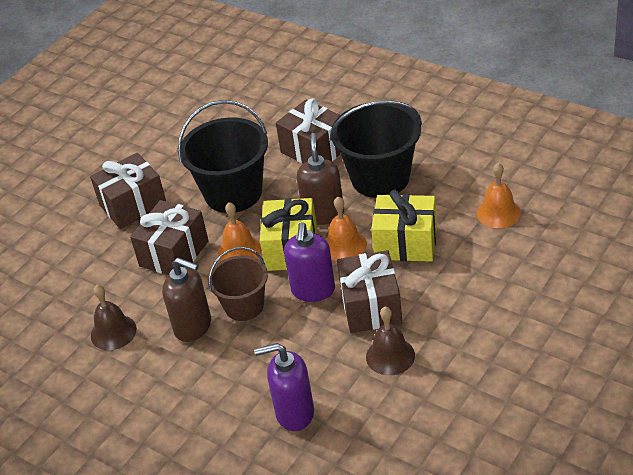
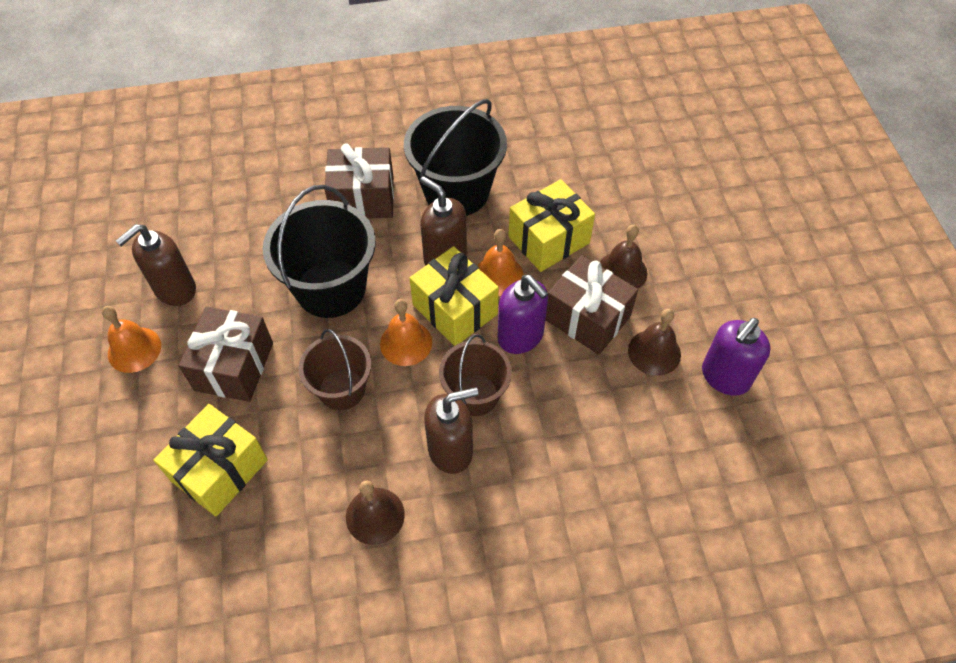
camera: 50 degrees left, 15 degrees up
(66, 255) = (219, 470): none -> yellow gift
(150, 144) = (175, 289): none -> brown soap dispenser
(174, 253) = (342, 389): brown gift -> brown bucket
(294, 413) = (639, 464): purple soap dispenser -> purple soap dispenser (725, 377)
(433, 293) = (622, 271): none -> brown bell
(498, 213) = (591, 166): orange bell -> orange bell (134, 349)

